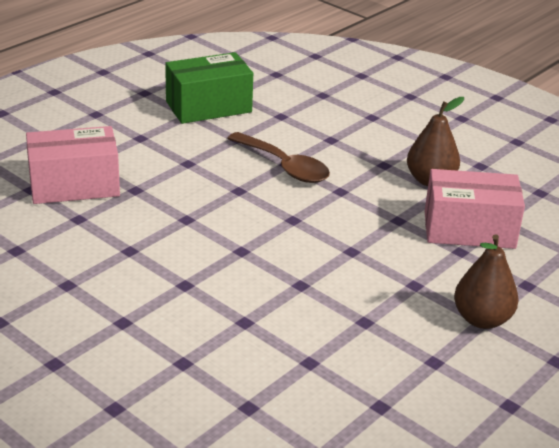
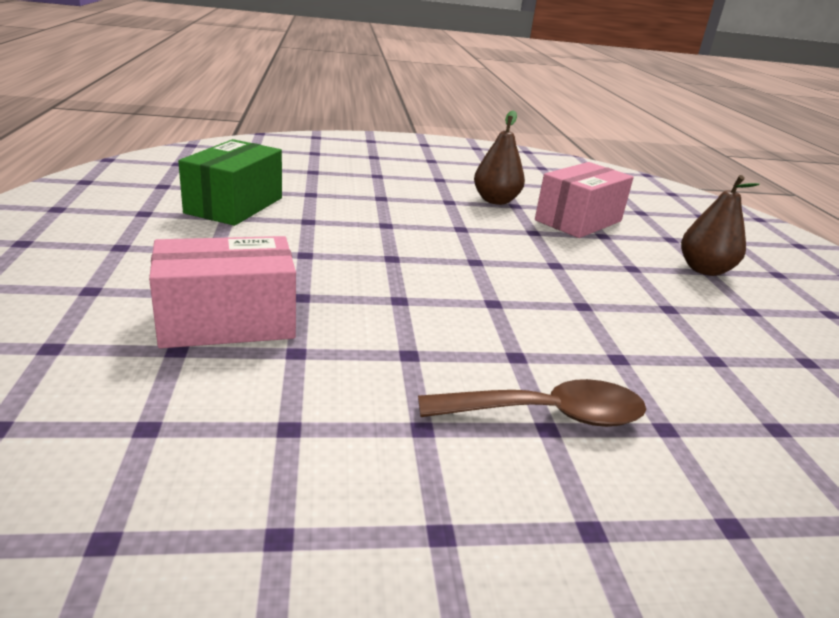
camera: 50 degrees left, 5 degrees down
(74, 185) = (227, 322): pink box -> pink box turned 45 degrees clockwise
(284, 166) = (388, 227): brown spoon -> brown spoon (547, 415)

